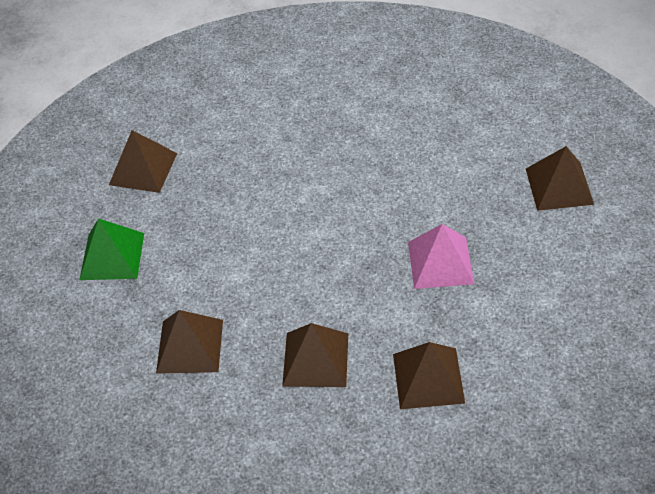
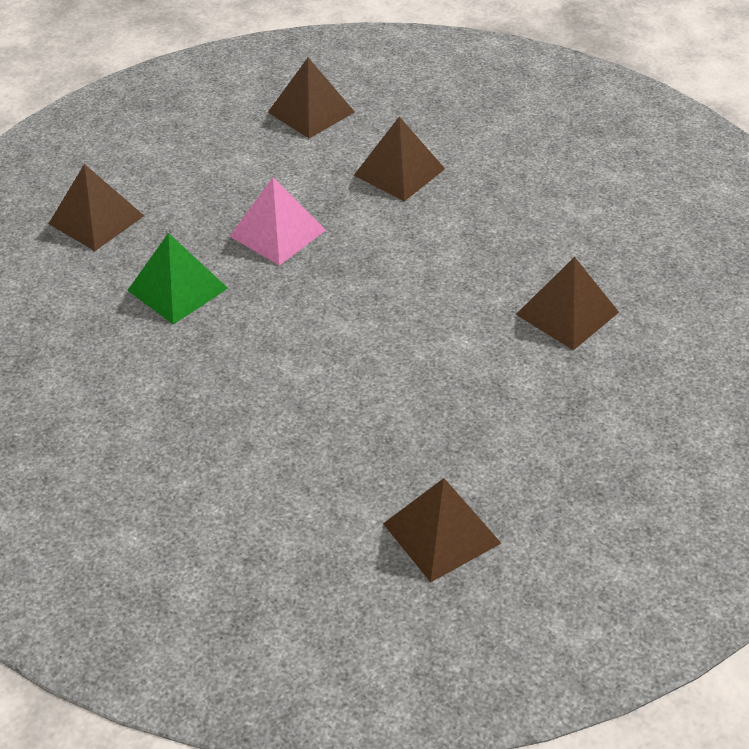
camera: 140 degrees left, 5 degrees down
(112, 256) = (569, 449): green pyramid -> green pyramid (177, 289)
(316, 359) = (469, 235): brown pyramid -> brown pyramid (311, 112)

